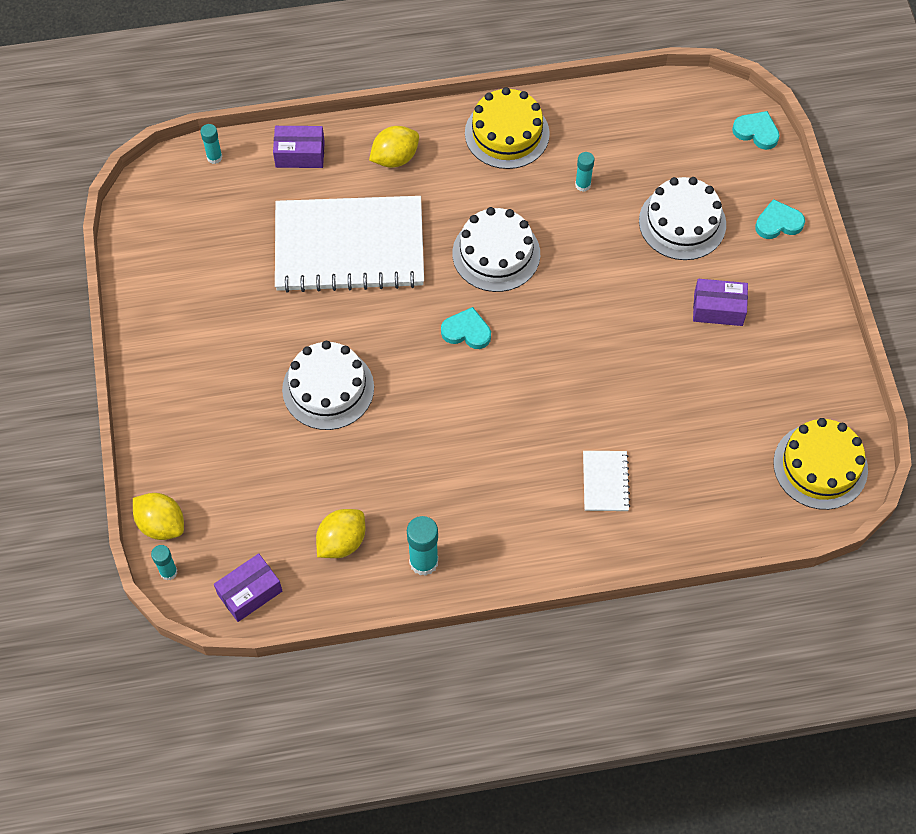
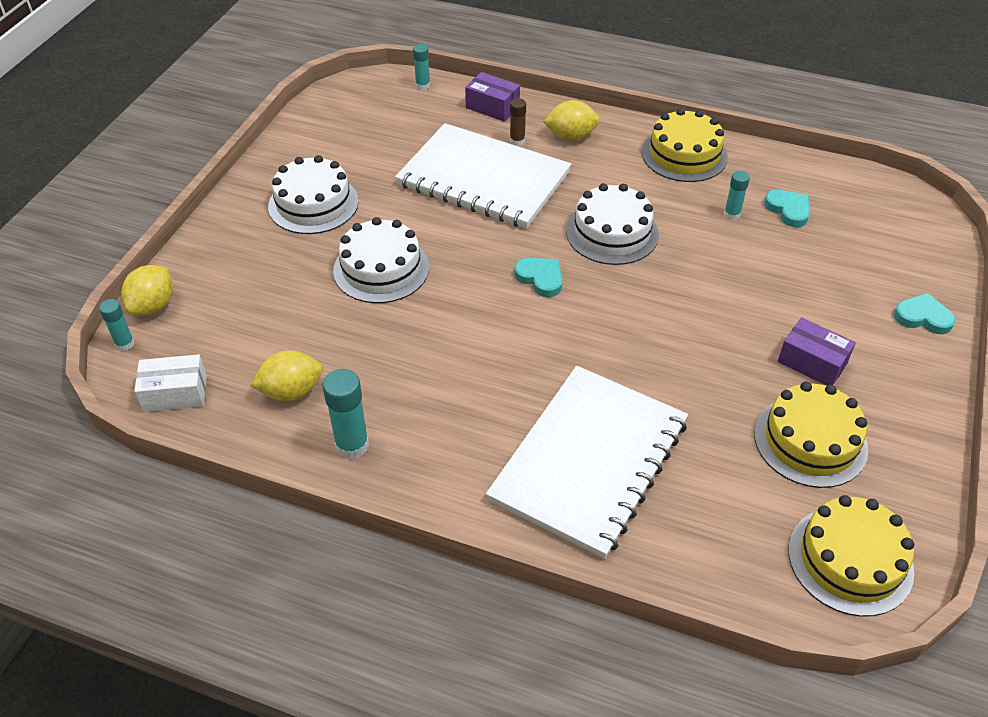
camera: 30 degrees right, 15 degrees down
(161, 524) = (153, 306): yellow lemon -> yellow lemon turned 45 degrees clockwise
(250, 592) = (175, 393): purple box -> white box
(350, 186) = (517, 141): none -> brown glue stick
(605, 482) = (589, 461): white notebook -> white notebook, size x2.45
(682, 222) = (816, 278): white cake -> white cake (313, 204)
(750, 382) = (810, 441): none -> yellow cake
(756, 132) = (939, 238): turquoise heart -> turquoise heart (788, 210)

